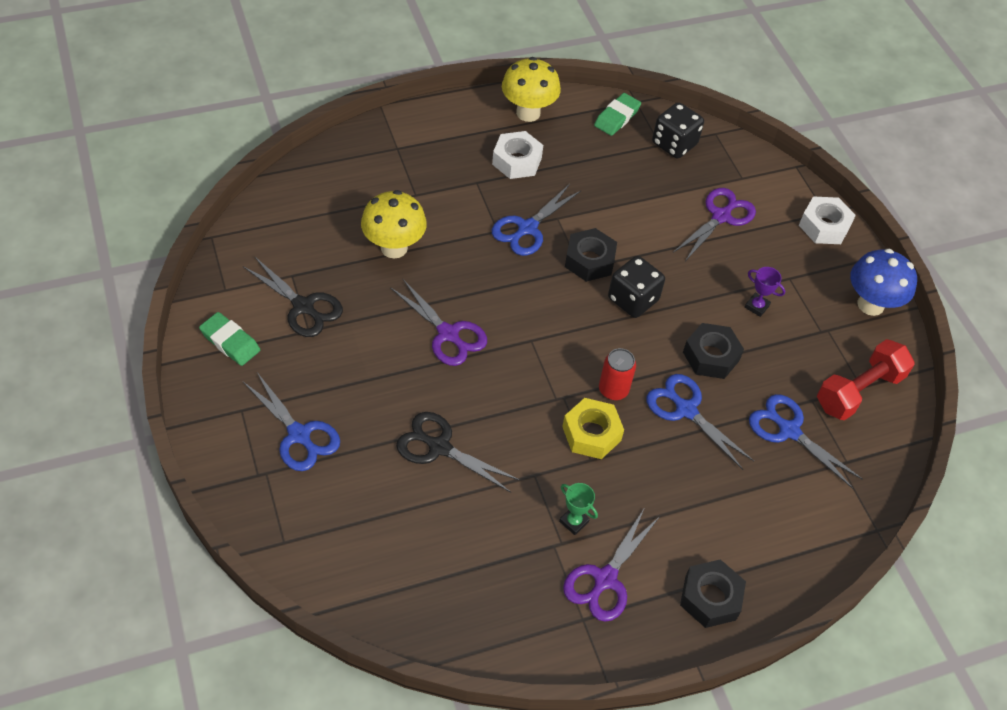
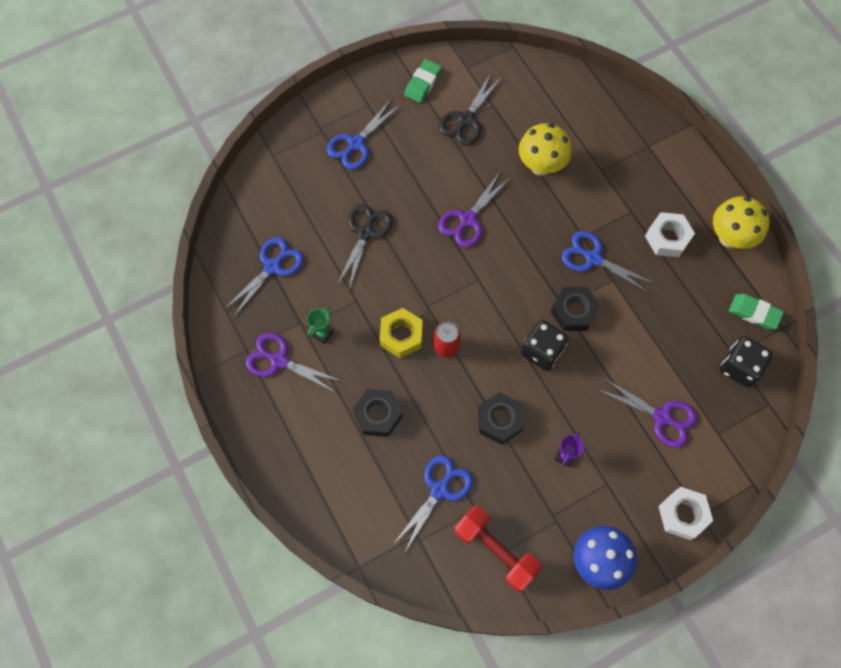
camera: 85 degrees right, 15 degrees up
(686, 410) = (440, 405): blue scissors -> blue scissors (272, 267)
(710, 598) = (276, 437): black nut -> black nut (378, 415)

